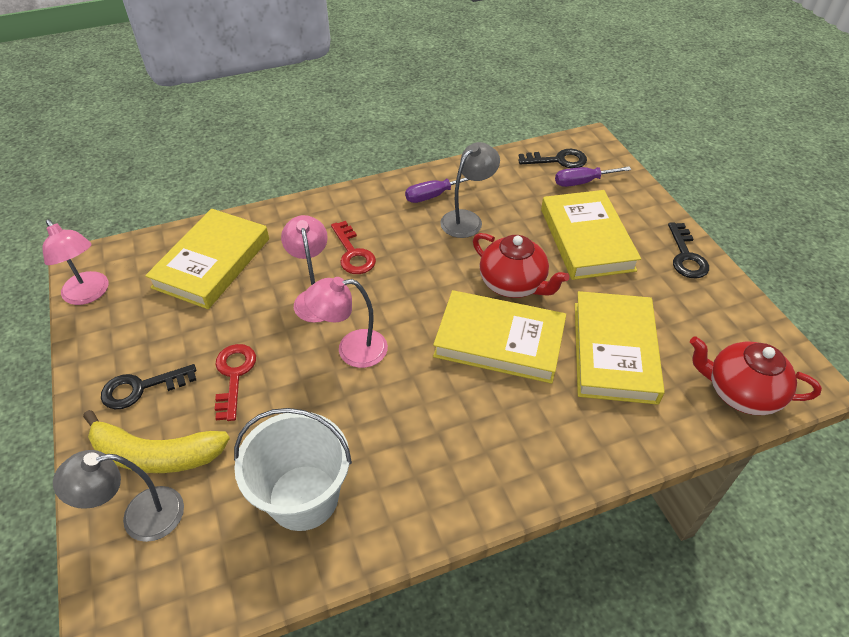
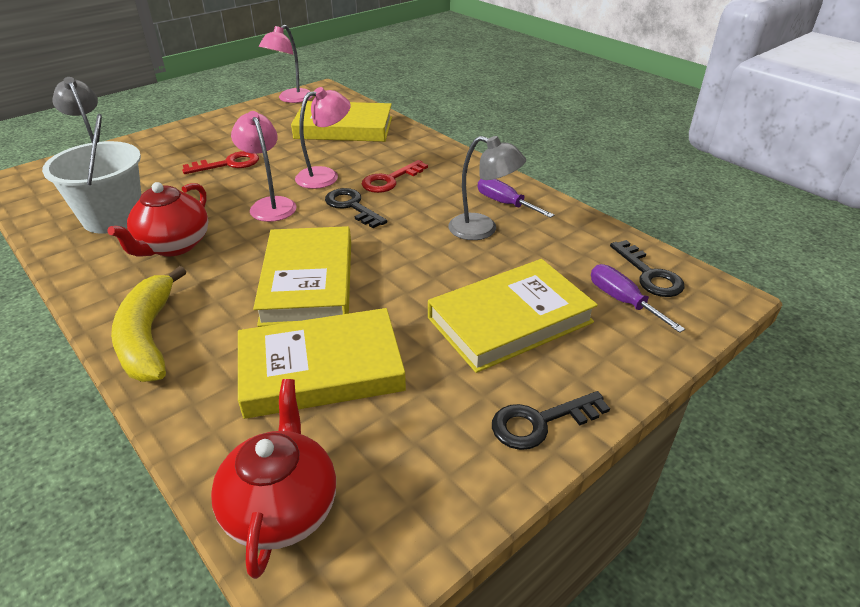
camera: 70 degrees right, 10 degrees down
(141, 388) = (209, 136): black key -> black key (352, 206)
(155, 454) = (151, 156): yellow banana -> yellow banana (148, 337)
(513, 284) = (397, 276): red teapot -> red teapot (173, 245)

